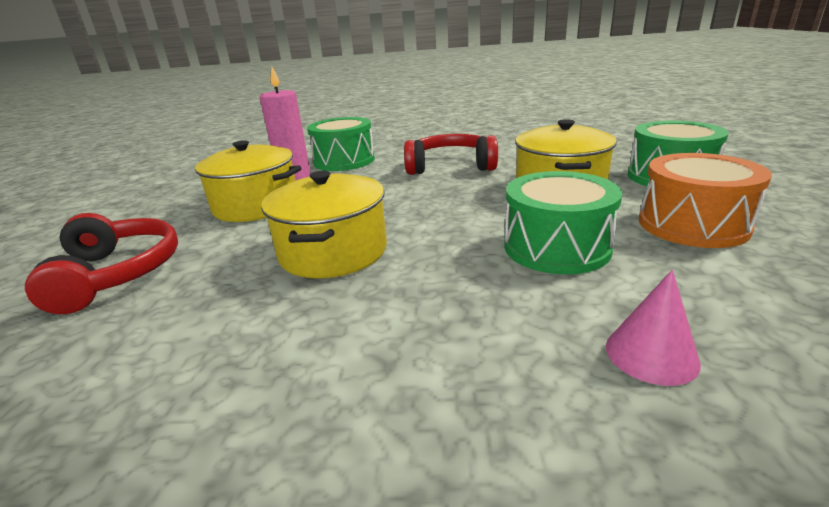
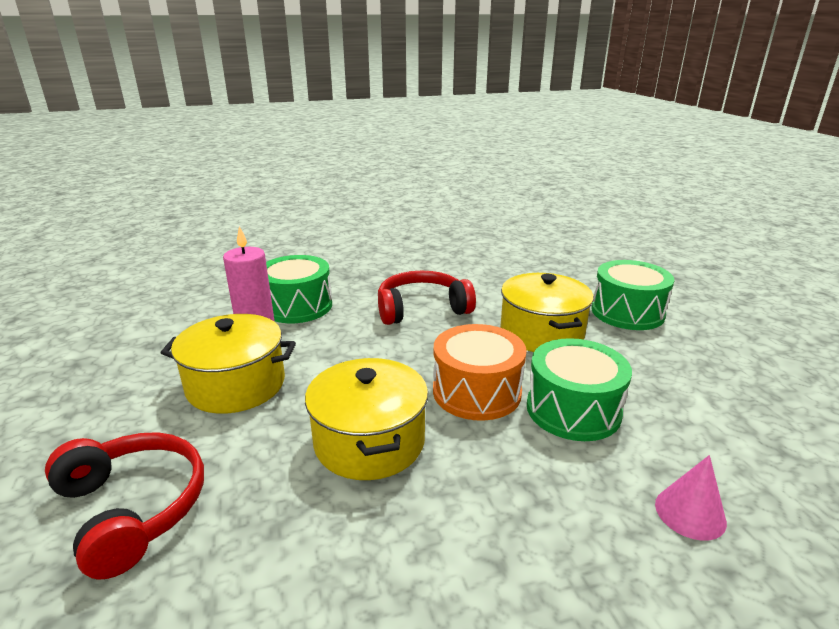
camera: 20 degrees left, 0 degrees up
(692, 224) = (666, 370): orange drum -> orange drum (476, 391)

